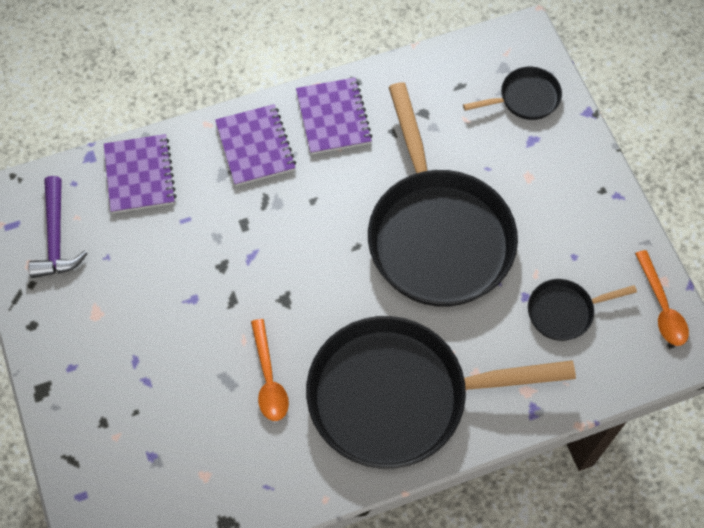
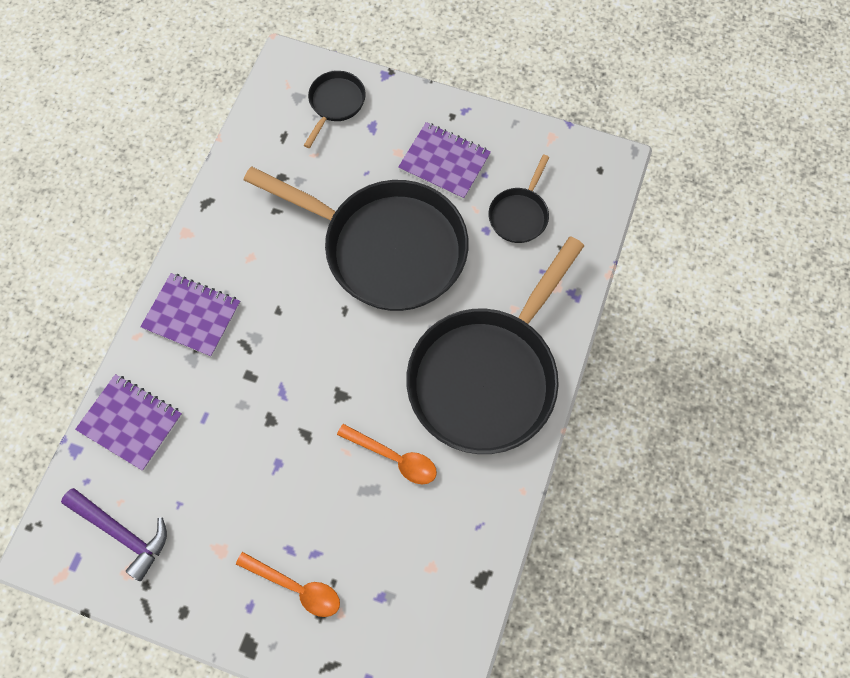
camera: 50 degrees left, 5 degrees up
(333, 117) = (223, 241): purple notebook -> purple notebook (444, 162)
(661, 306) = (569, 153): orange spoon -> orange spoon (296, 587)

